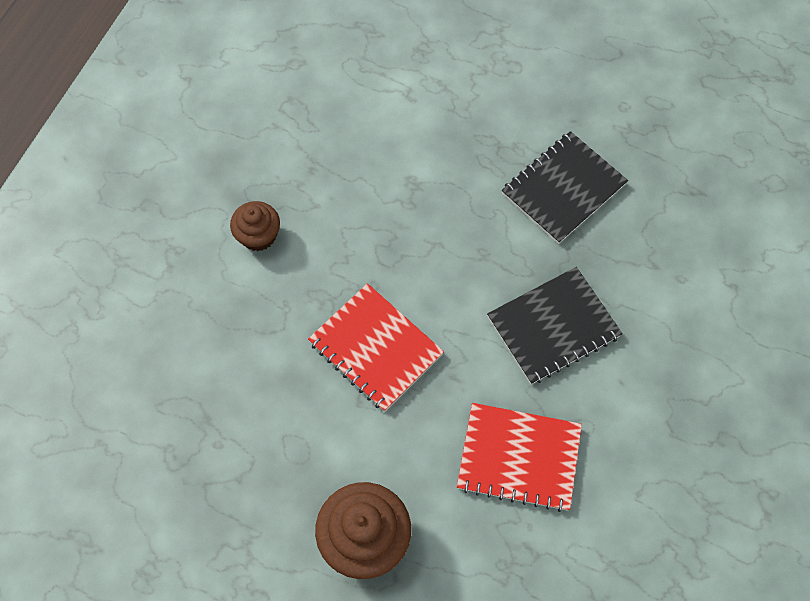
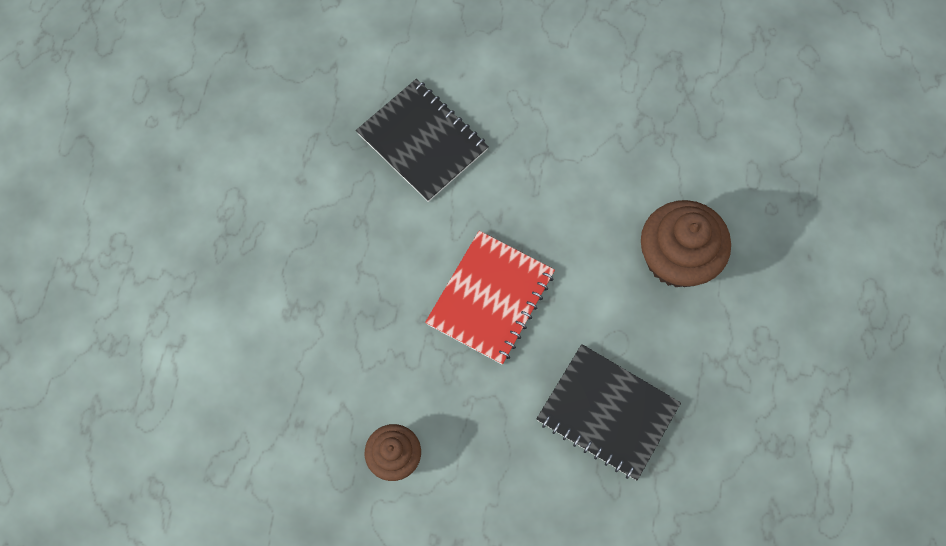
camera: 105 degrees left, 5 degrees up
(519, 457) = (560, 146): red notebook -> none
(563, 189) = (266, 161): black notebook -> black notebook (607, 412)

